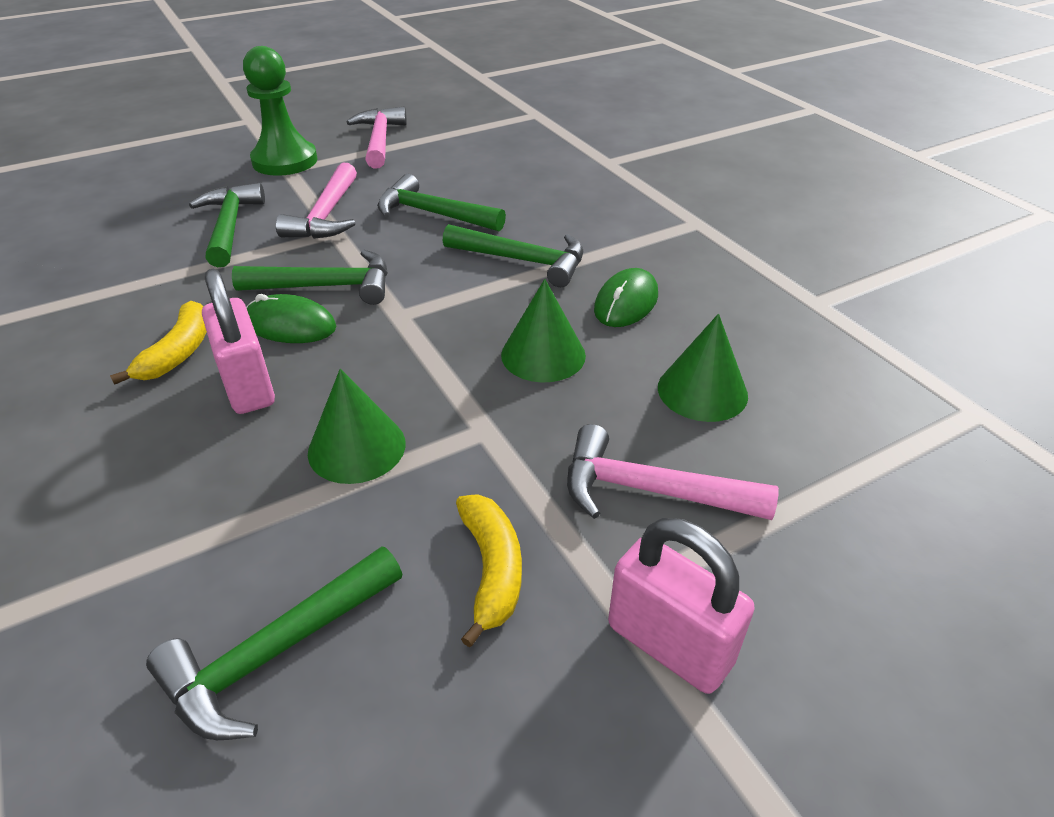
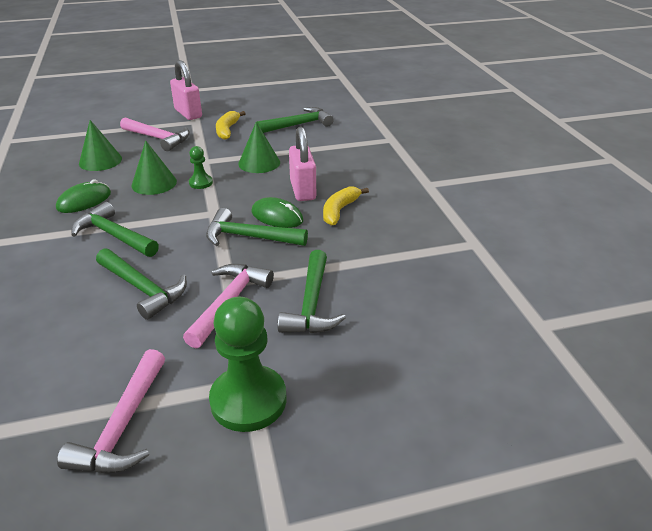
camera: 165 degrees left, 5 degrees down
(456, 370) = (201, 183): none -> green pawn

